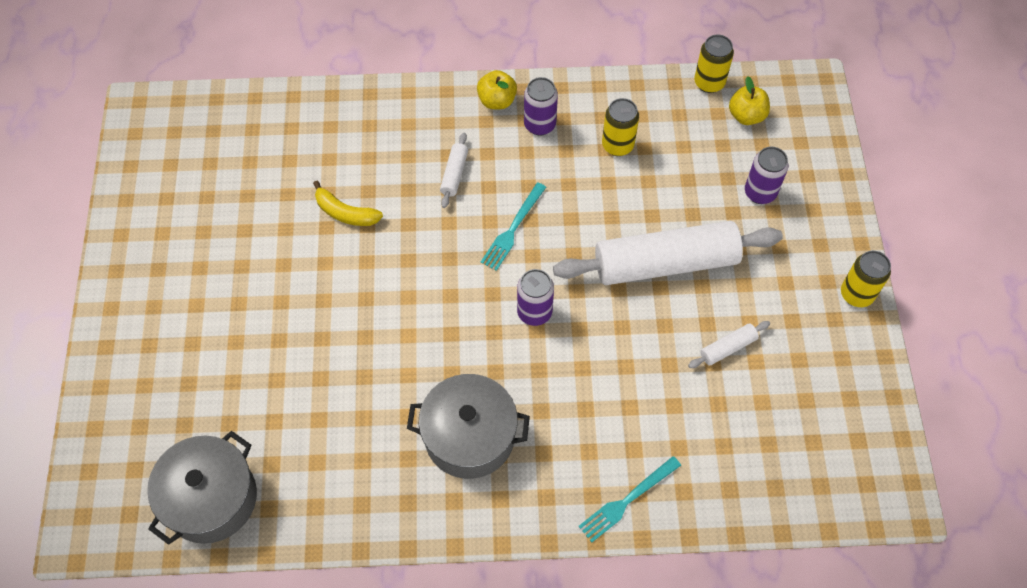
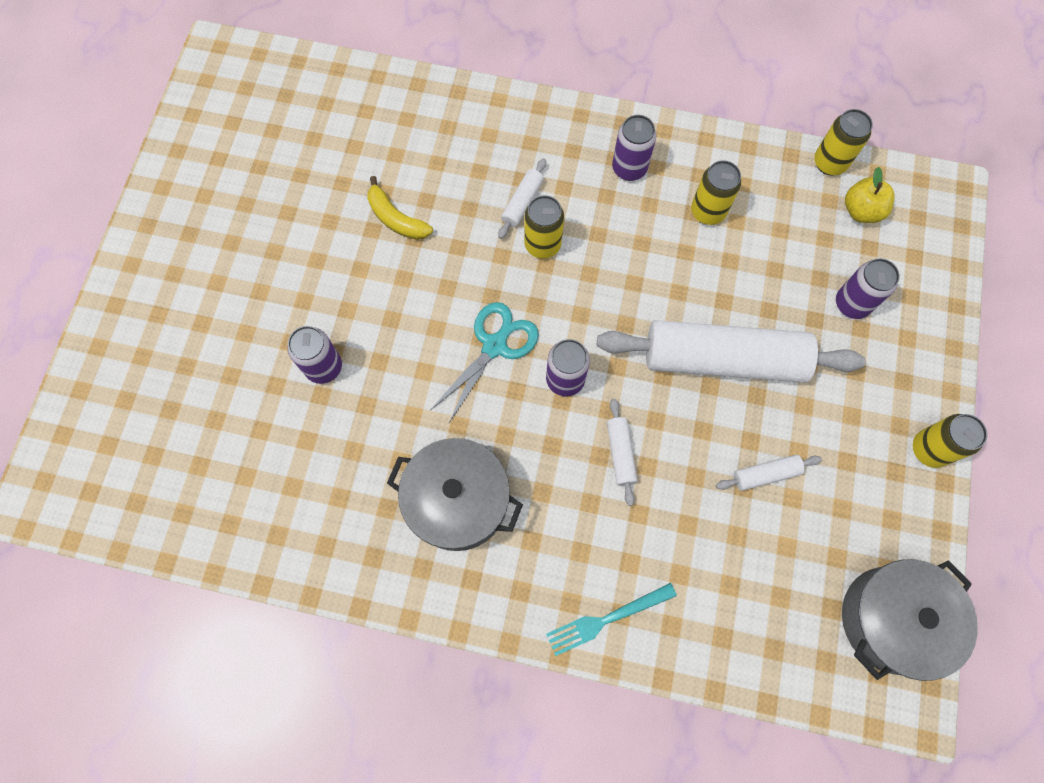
camera: 15 degrees right, 10 degrees up
(211, 498) = (174, 497): grey pot -> grey pot (891, 619)
(316, 354) = (324, 367): none -> purple can
(465, 298) = (495, 345): none -> turquoise scissors
(482, 205) = (542, 244): none -> yellow can
(497, 101) = (590, 130): yellow apple -> none
(513, 228) = (568, 279): turquoise fork -> none
(599, 361) = (620, 453): none -> white rolling pin

